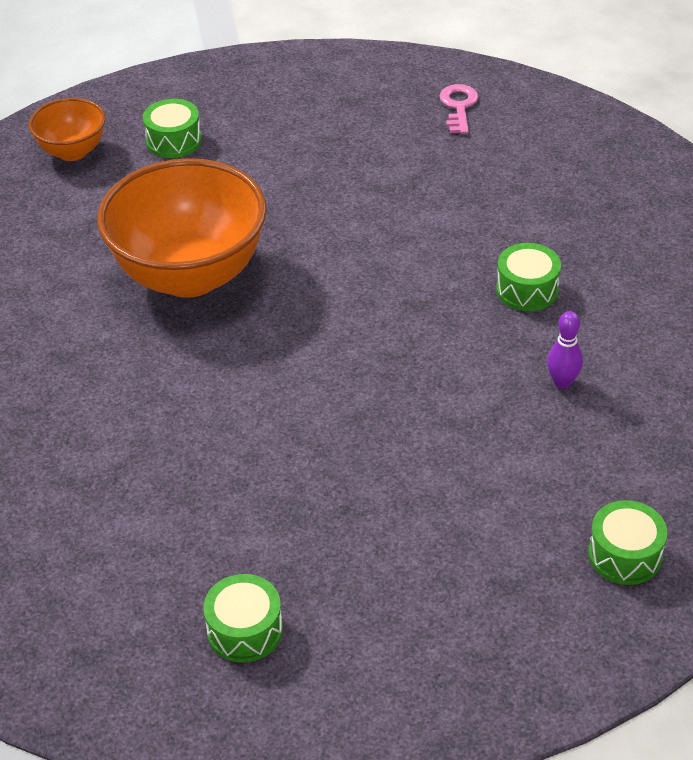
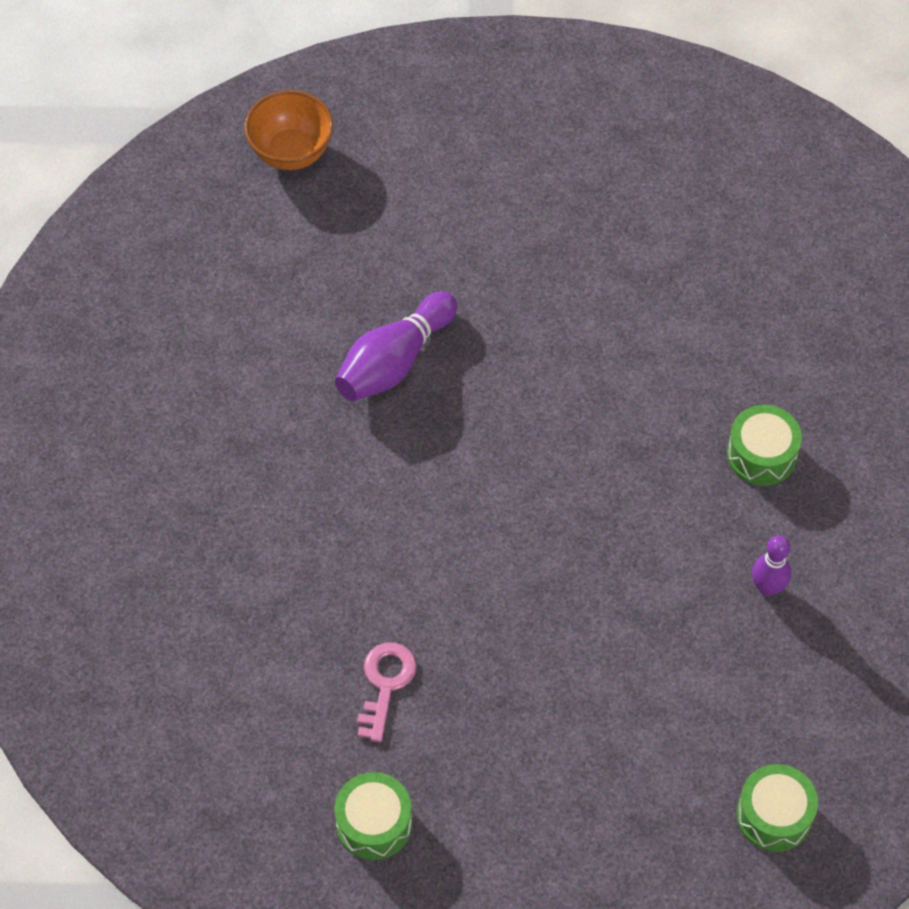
camera: 10 degrees right, 15 degrees up
(174, 141) = (409, 158): green drum -> none
(190, 275) = (394, 361): orange bowl -> purple bowling pin
(458, 107) = (750, 167): pink key -> pink key (385, 684)

